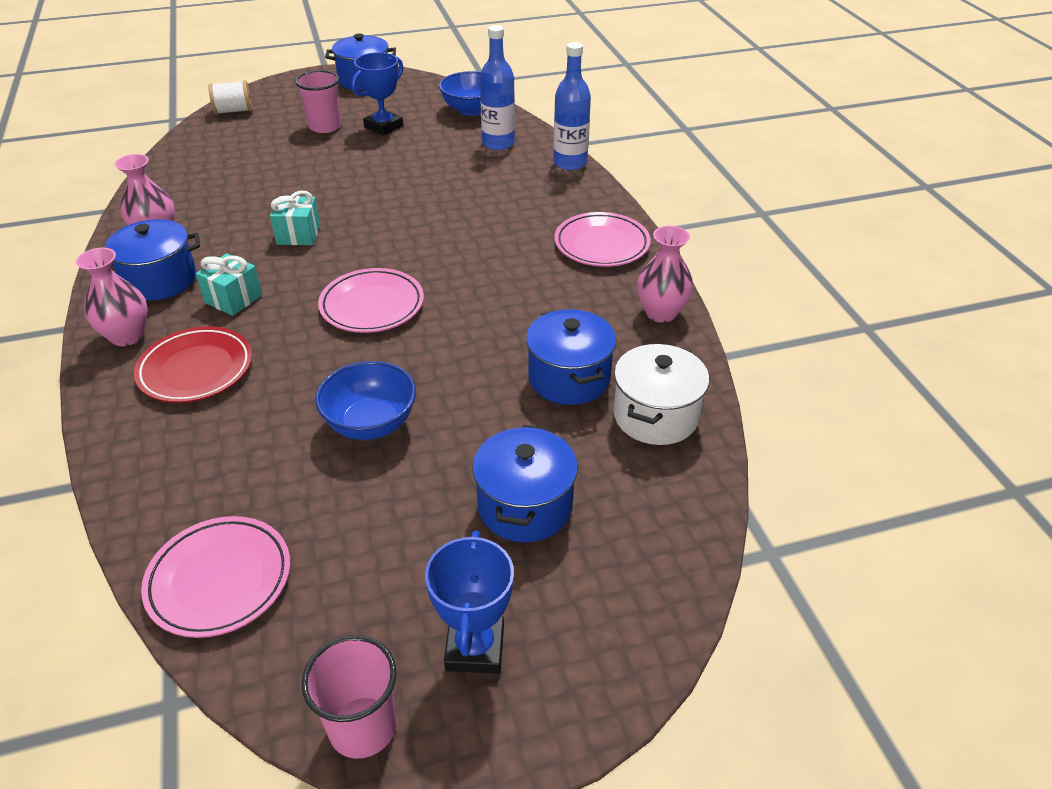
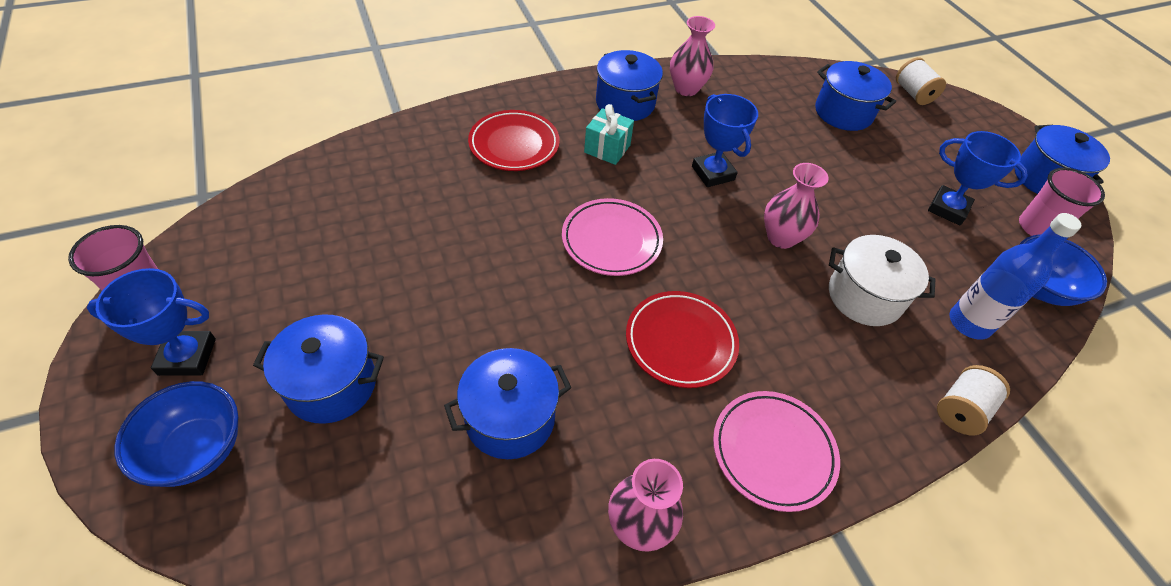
camera: 80 degrees right, 10 degrees up
(127, 336) = (552, 101): pink vase -> pink vase (781, 237)
(219, 580) = (293, 198): pink plate -> none
(243, 150) = (843, 113): none -> blue pot
(298, 234) = (713, 173): turquoise gift -> blue trophy
(325, 126) = (920, 162): pink cup -> pink cup (1037, 227)
(371, 424) = (446, 260): blue bowl -> blue bowl (197, 450)
(498, 276) = (680, 342): none -> red plate
(570, 163) = (961, 410): blue bottle -> white spool
(655, 415) = (447, 511): white pot -> white pot (864, 296)

